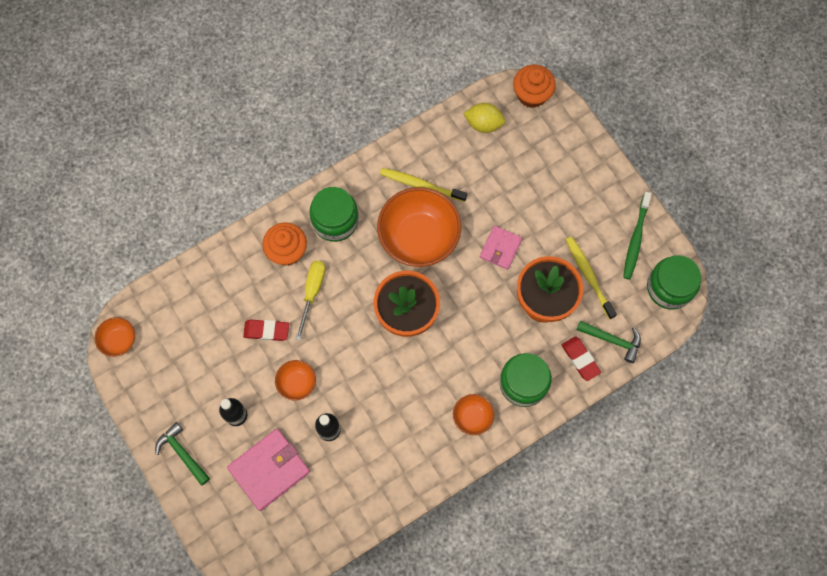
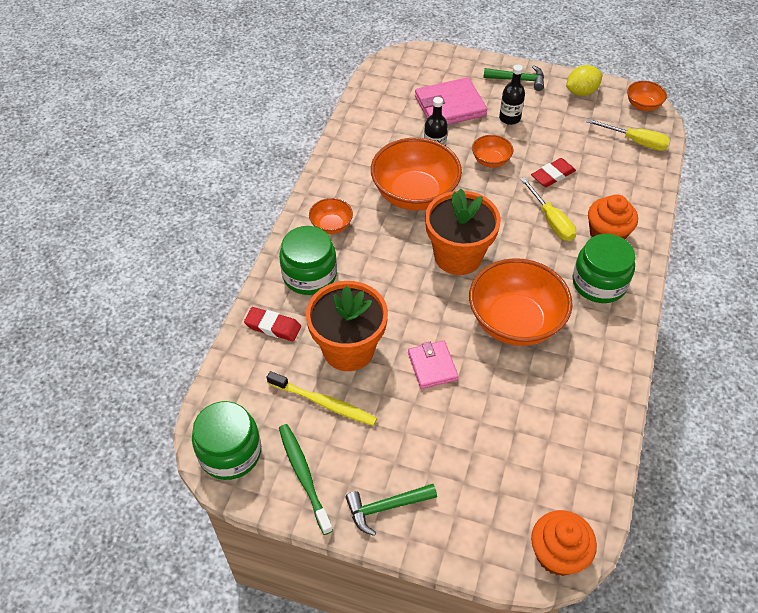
camera: 140 degrees right, 20 degrees down
(169, 310) = (635, 142): none -> yellow screwdriver
(269, 469) = (450, 106): pink wallet -> pink wallet turned 60 degrees clockwise
(385, 397) = (414, 194): none -> orange bowl
(421, 185) = (563, 367): yellow toothbrush -> none
(483, 124) = (571, 476): yellow lemon -> yellow lemon (581, 92)
(612, 340) = (253, 362): green hammer -> green hammer (385, 507)

